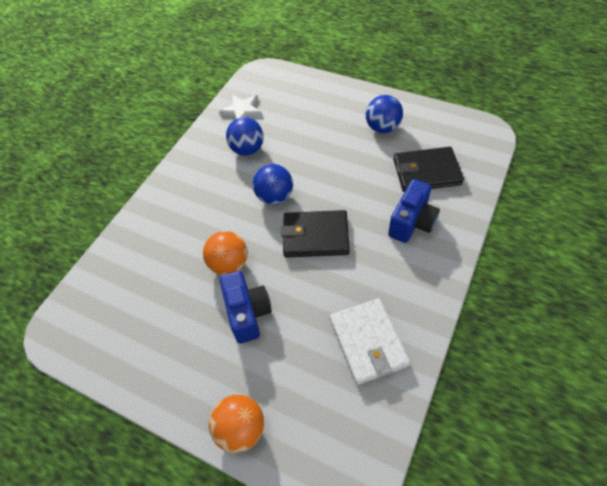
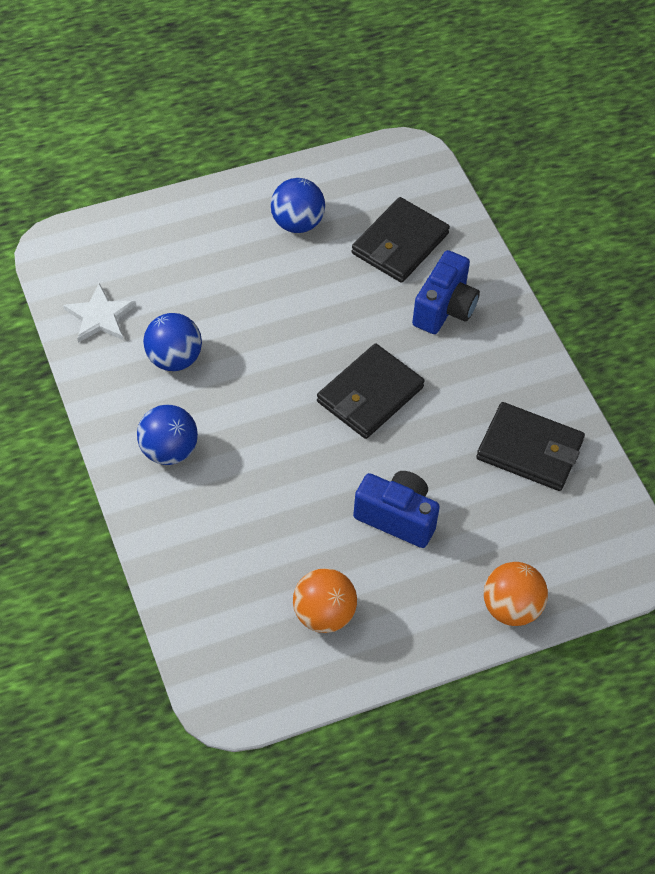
camera: 55 degrees left, 0 degrees up
(229, 264) = (319, 491): orange ball -> orange ball (323, 615)
(275, 197) = (276, 387): blue ball -> blue ball (168, 451)
(368, 342) = (530, 450): white wallet -> black wallet
(412, 222) = (445, 309): blue camera -> blue camera turned 45 degrees clockwise

